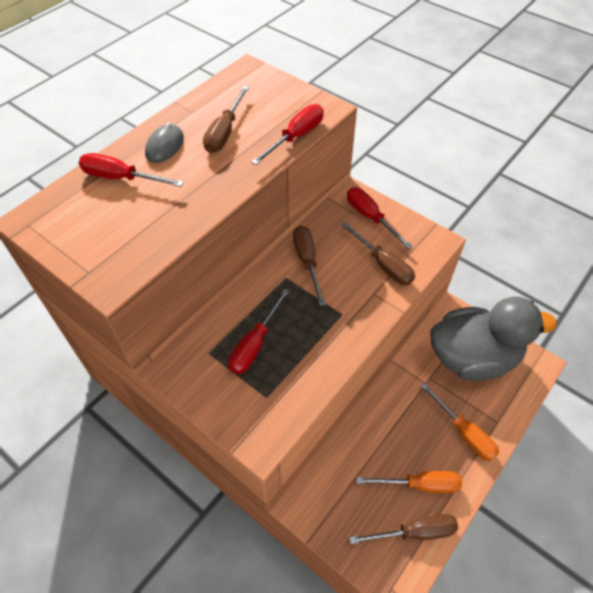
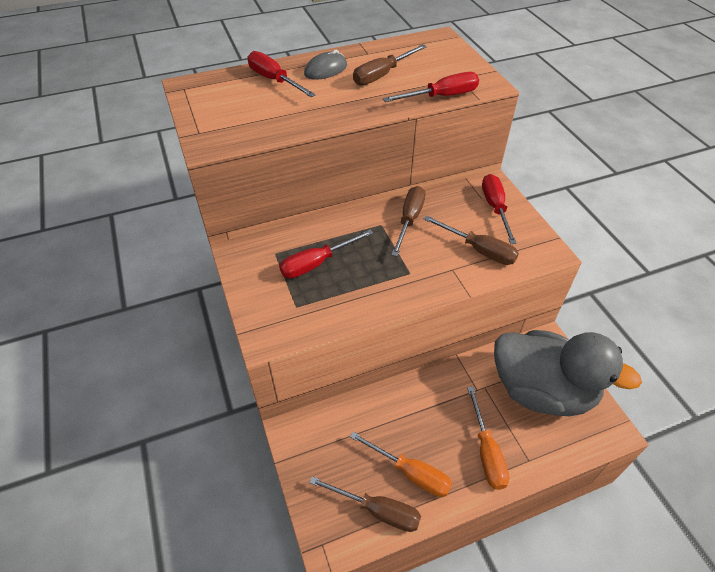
camera: 30 degrees right, 5 degrees down
(383, 265) = (479, 250): brown screwdriver -> brown screwdriver turned 45 degrees counterclockwise

